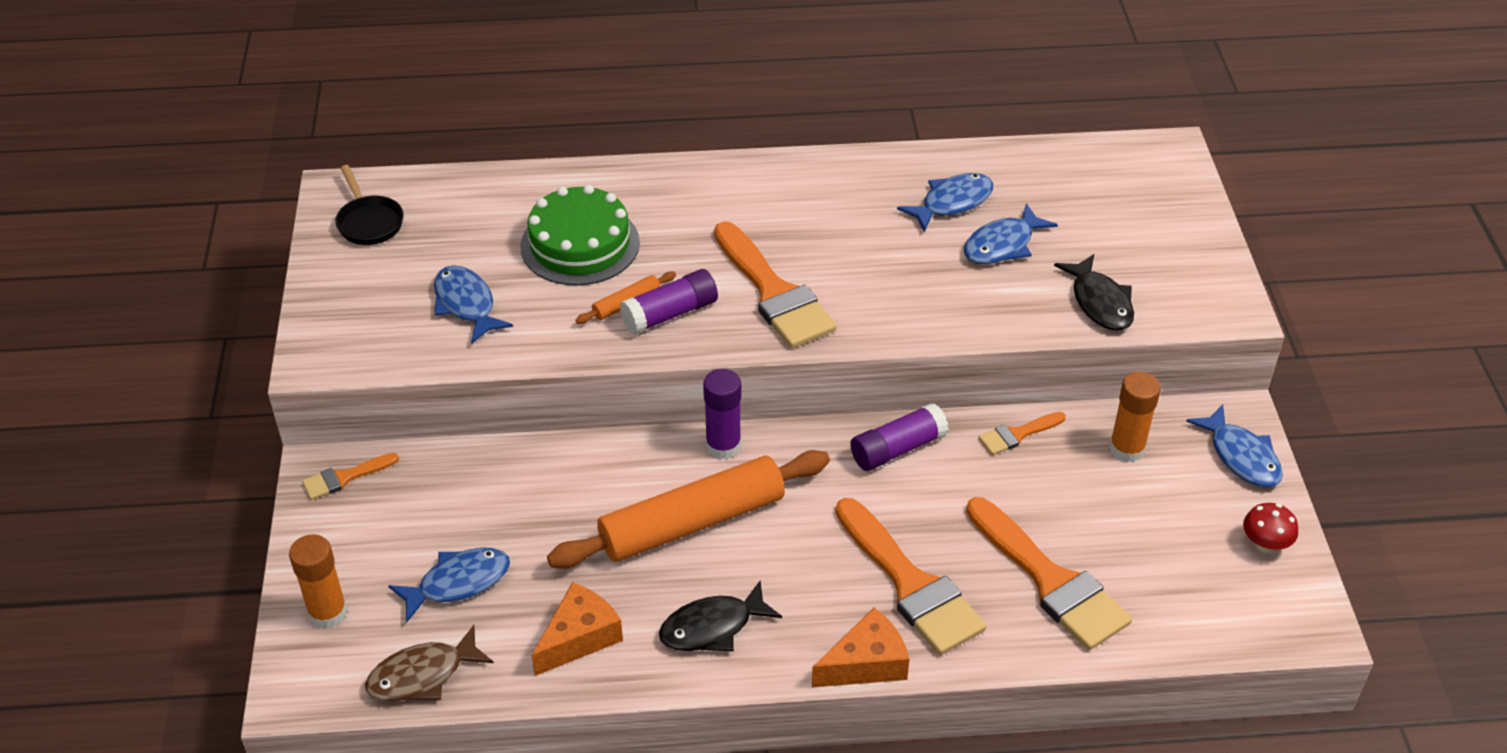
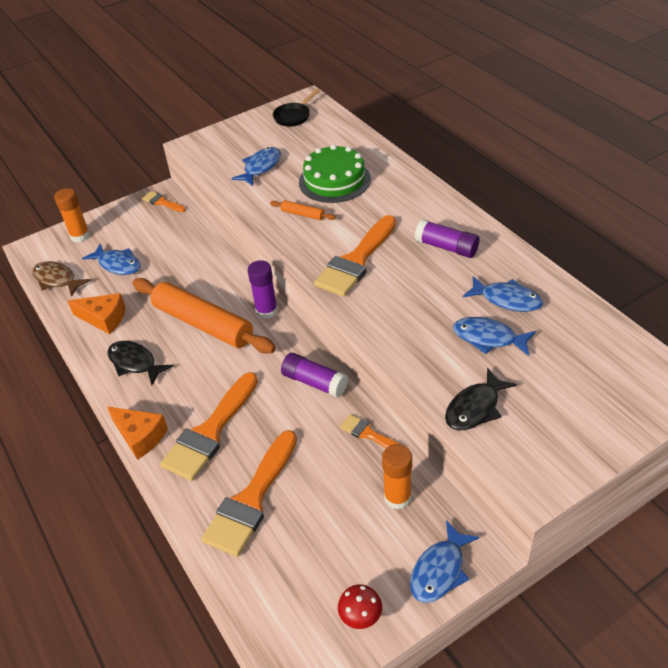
camera: 65 degrees right, 0 degrees up
(670, 314) = (307, 232): purple glue stick -> purple glue stick (446, 247)

